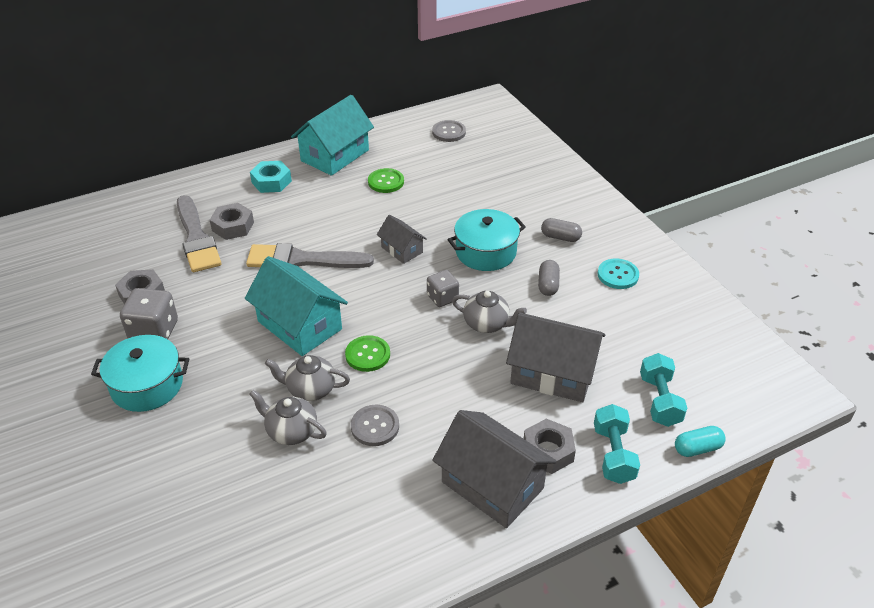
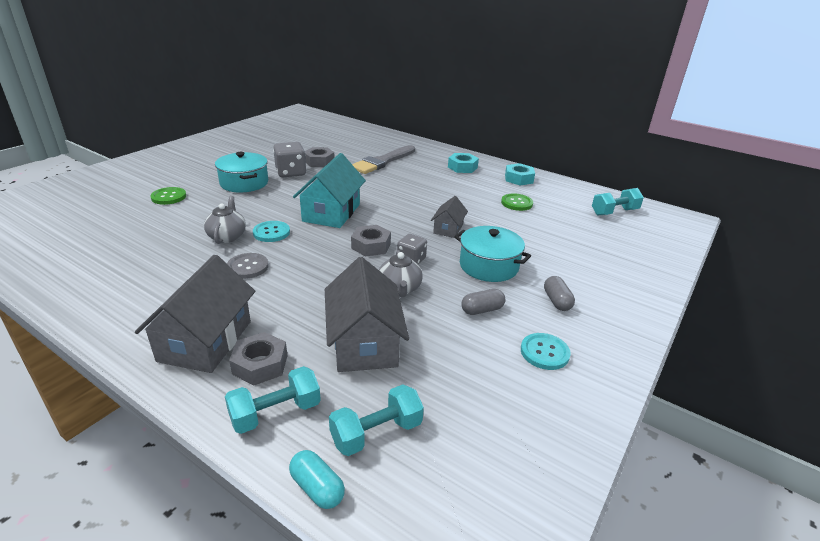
camera: 60 degrees right, 10 degrees down
(233, 226) = (405, 168): grey nut -> grey nut (371, 246)
(302, 260) = (397, 197): grey brush -> none
(310, 389) = (271, 232): grey teapot -> turquoise button
(335, 155) = (518, 179): turquoise house -> turquoise nut
(367, 355) = (321, 245): green button -> green button (169, 197)
(449, 132) = (614, 212): grey button -> turquoise dumbbell

